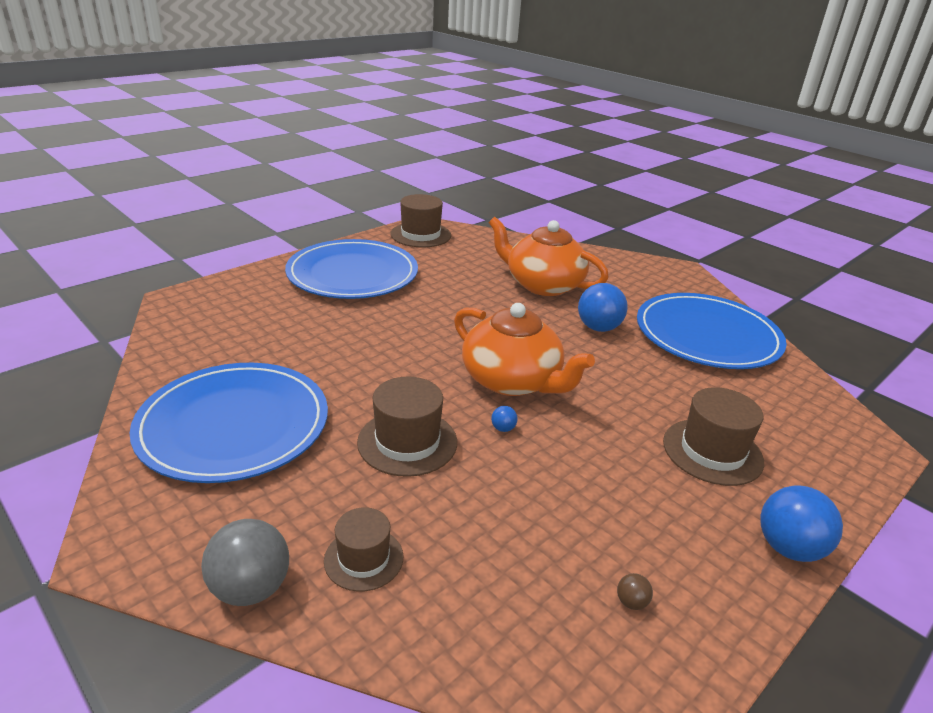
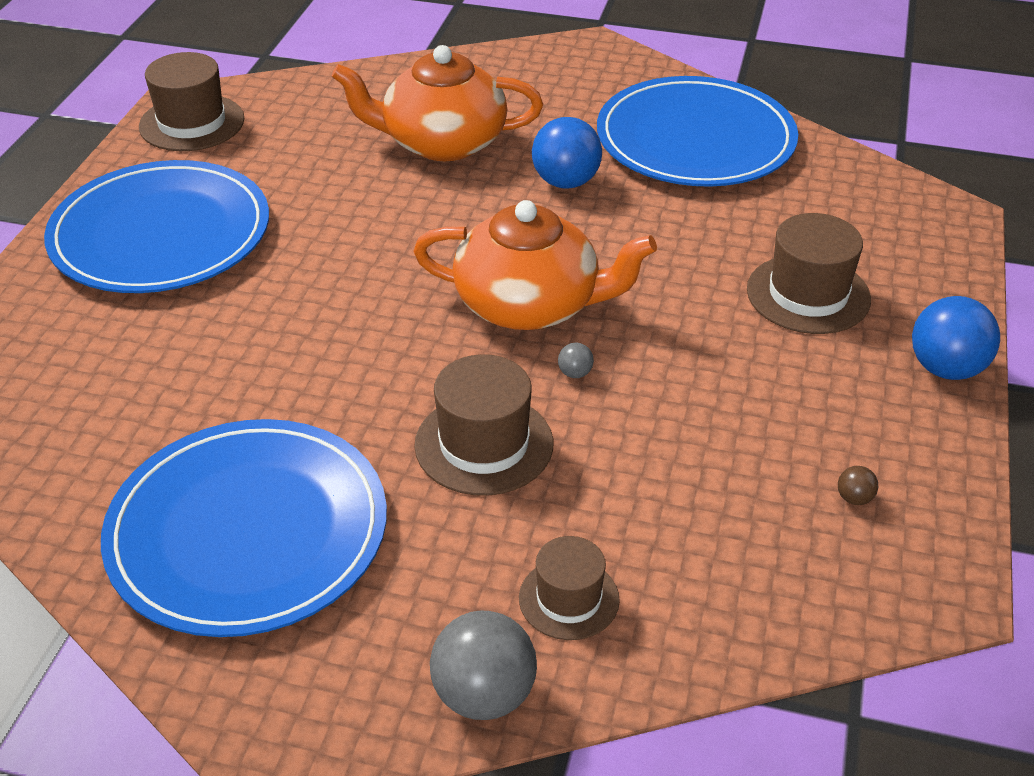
camera: 30 degrees left, 10 degrees up
(503, 428) = (575, 373): blue ball -> grey ball

